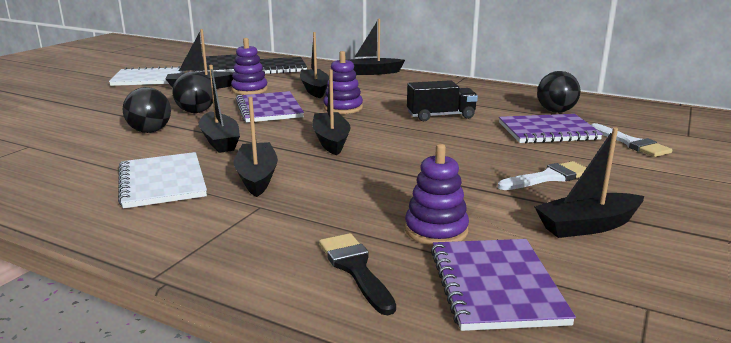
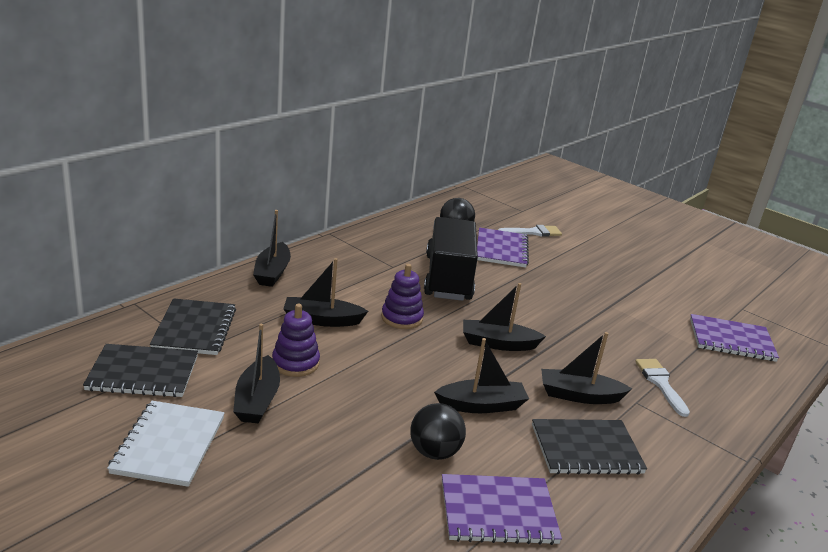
camera: 80 degrees left, 5 degrees up
(162, 182) = (586, 449): white notebook -> black notebook
(196, 112) = (371, 412): black ball -> none
(269, 109) = (385, 361): purple notebook -> purple notebook (498, 512)
(355, 269) = (722, 379): black brush -> none
(436, 230) = (670, 340): purple stacking toy -> none
(441, 116) = (448, 278): black truck -> black truck, size x1.79
(548, 177) = (590, 279): white brush -> white brush (660, 383)
(587, 226) = (660, 292): black boat -> none

